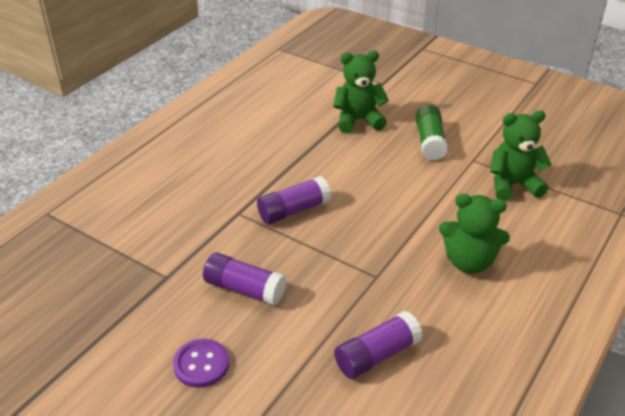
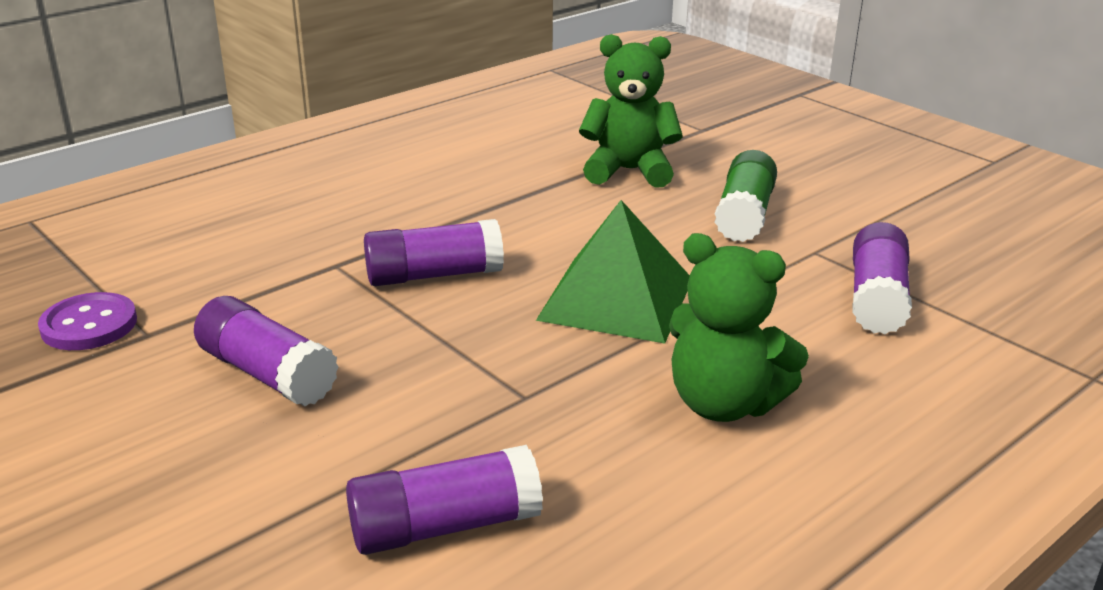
camera: 15 degrees right, 10 degrees down
(201, 364) = (104, 475): purple button -> purple button (89, 325)
(391, 208) = (616, 298): none -> green pyramid
(513, 185) = (877, 299): green teddy bear -> purple glue stick

